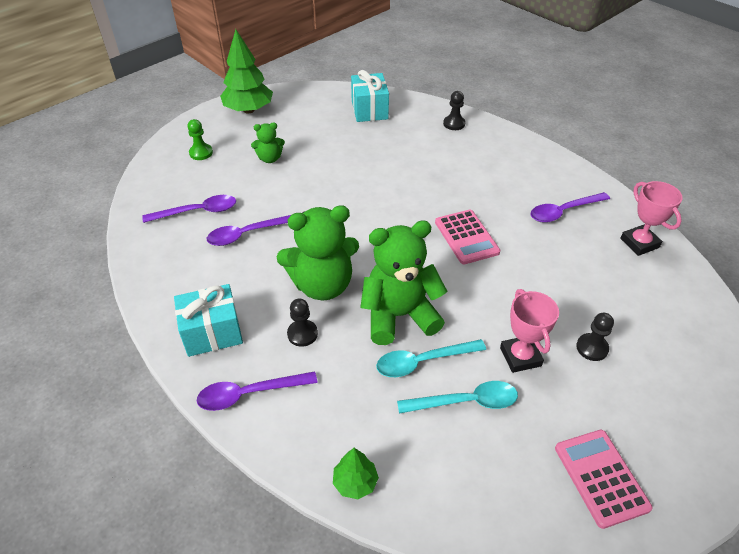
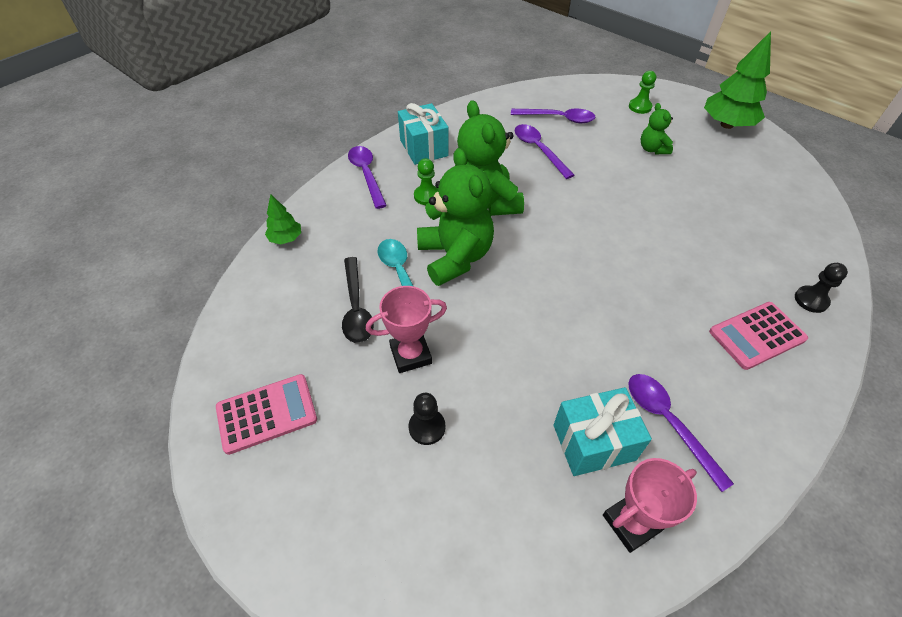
camera: 85 degrees right, 5 degrees up
(198, 212) = (558, 118): purple spoon -> purple spoon turned 60 degrees counterclockwise
(302, 334) = (427, 196): black pawn -> green pawn
(369, 110) = (788, 215): turquoise gift -> turquoise gift (593, 442)
(466, 237) = (582, 311): pink calculator -> pink calculator (757, 335)
(466, 402) = (356, 308): turquoise spoon -> black spoon

